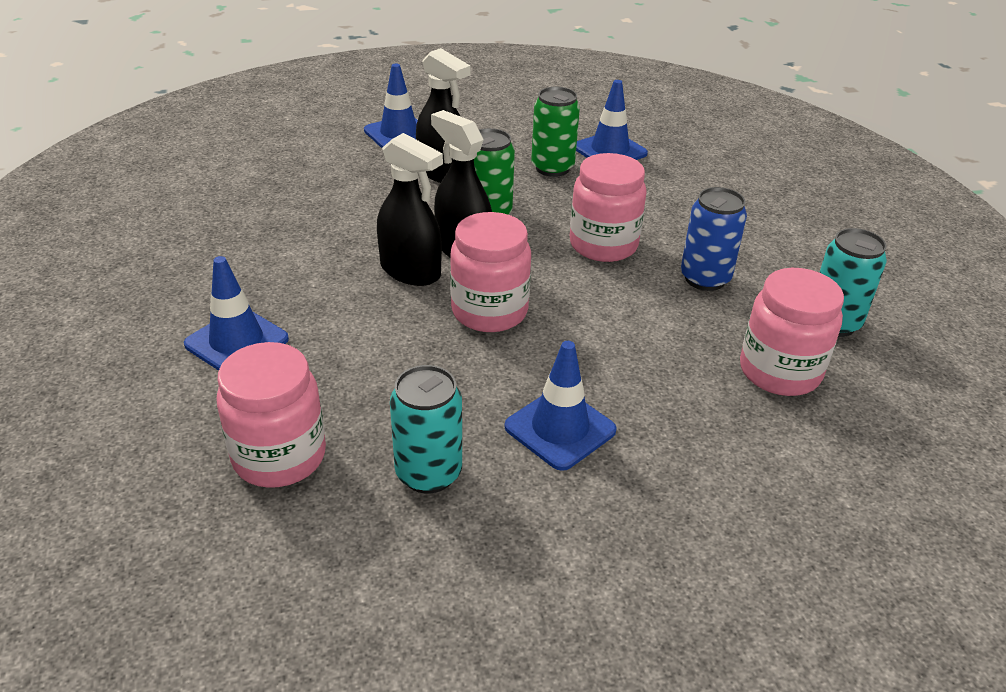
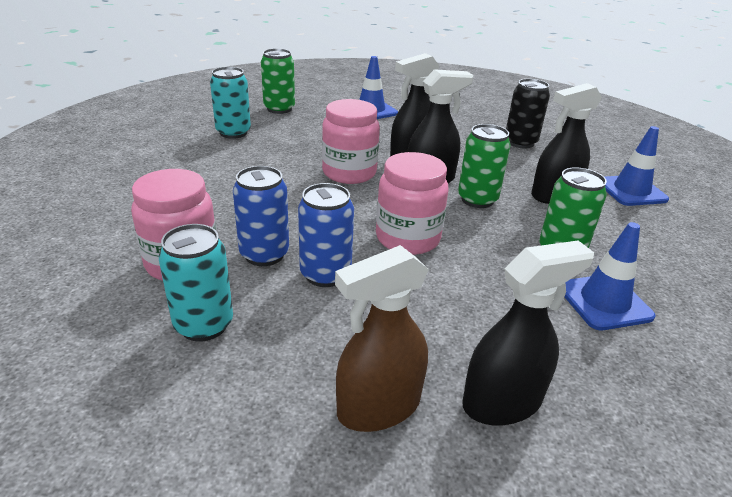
camera: 110 degrees right, 5 degrees down
(279, 456) = (279, 109): pink jar -> green can
(303, 198) = (520, 142): none -> black can
(560, 428) = (225, 168): blue traffic cone -> none
(713, 323) = (264, 254): none -> blue can
(755, 184) = (502, 402): none -> black spray bottle
(811, 225) = (378, 407): none -> brown spray bottle

